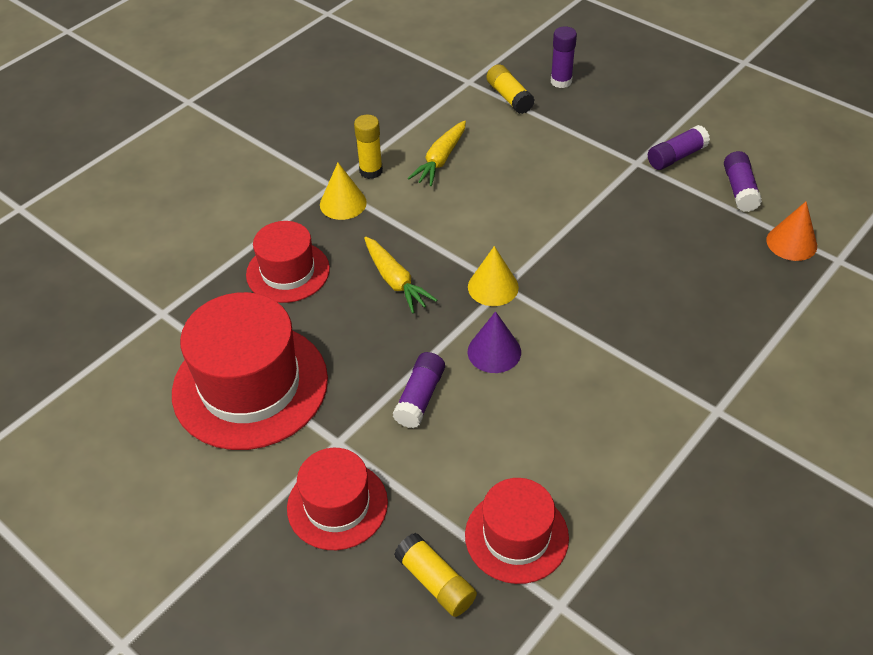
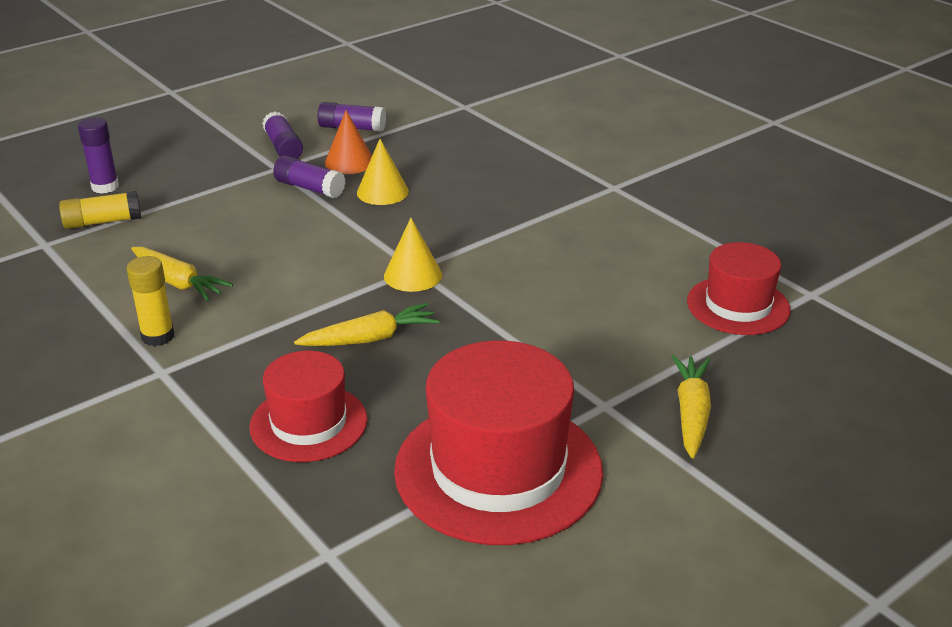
camera: 80 degrees left, 15 degrees down
(337, 505) = (691, 413): red hat -> yellow carrot
(343, 203) = (205, 365): yellow cone -> yellow cone (382, 192)
(420, 397) = (555, 341): purple glue stick -> purple glue stick (309, 188)
(435, 582) = (788, 358): yellow glue stick -> none
(494, 351) = (506, 287): purple cone -> none
(791, 243) = (433, 120): orange cone -> orange cone (349, 162)

